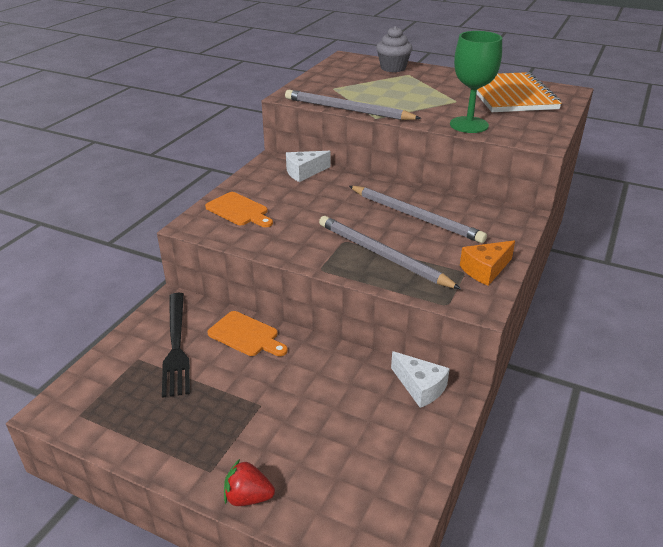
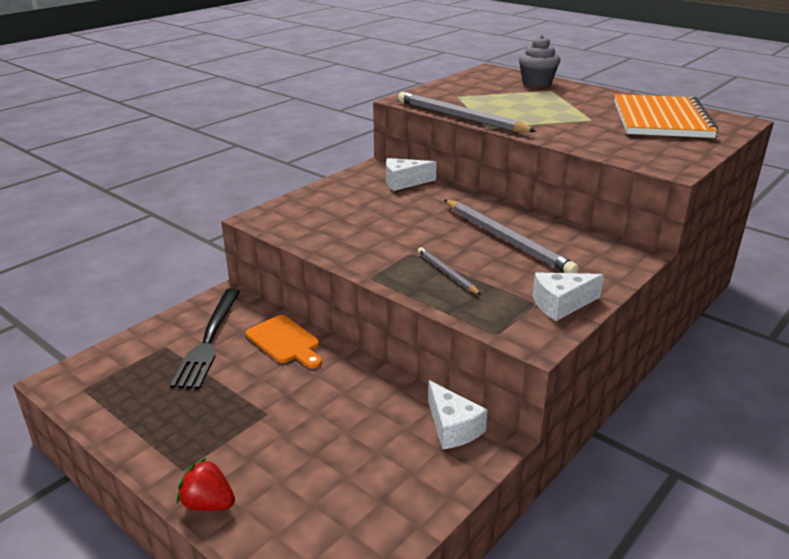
camera: 15 degrees right, 5 degrees down
(239, 210) = (315, 210): orange cutting board -> none
(382, 255) = (447, 273): grey pencil -> grey pencil, size x0.51
(469, 125) = (592, 144): green goblet -> none
(485, 270) = (561, 304): orange cheese -> white cheese

